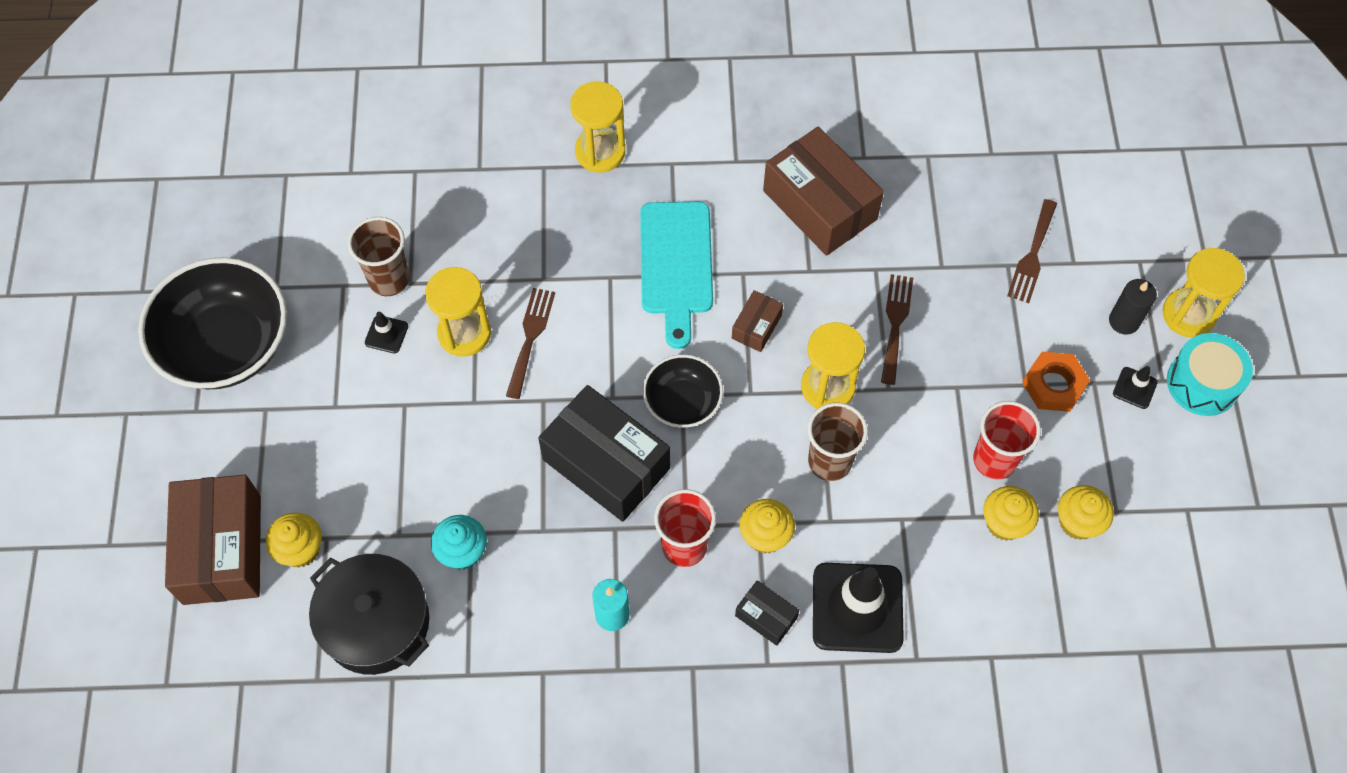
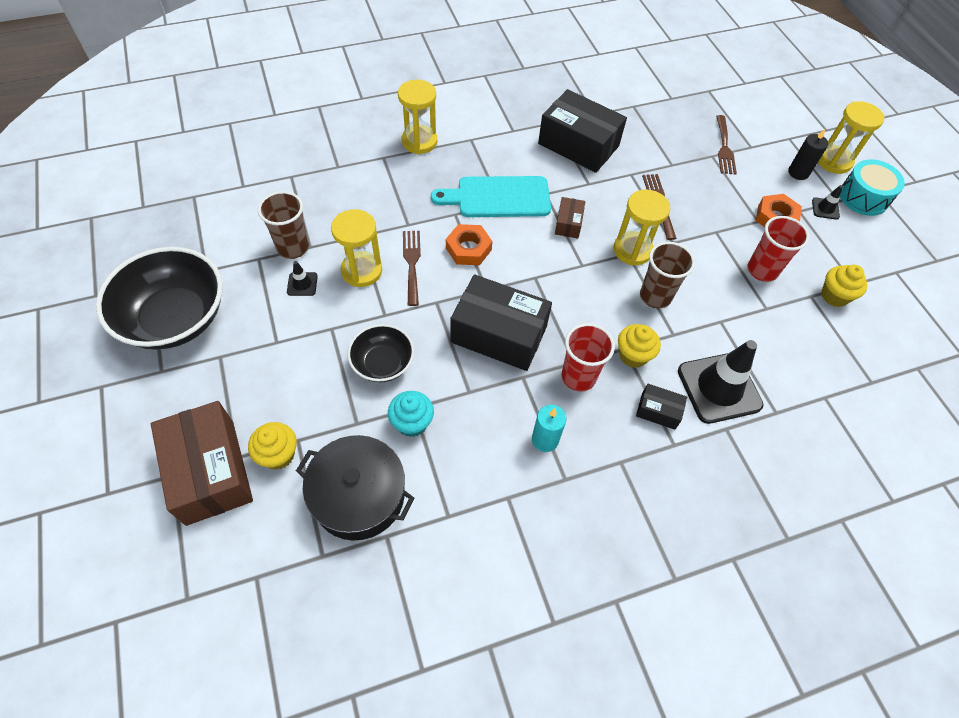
camera: 20 degrees left, 5 degrees down
(610, 333) = (468, 249): none -> orange nut
(676, 265) = (498, 197): turquoise cutting board -> turquoise cutting board turned 105 degrees clockwise
(682, 402) = (537, 281): black bowl -> black bowl (383, 363)
(820, 205) = (578, 145): brown box -> black box
(1004, 523) = (788, 308): yellow cupcake -> none

